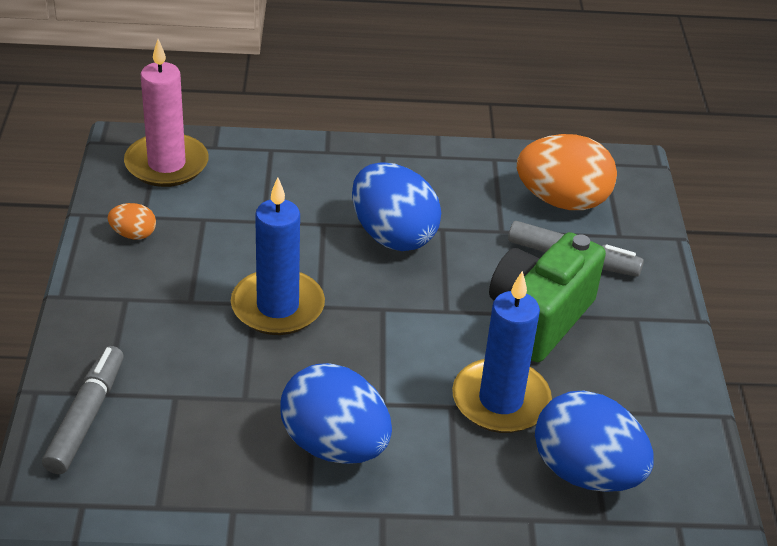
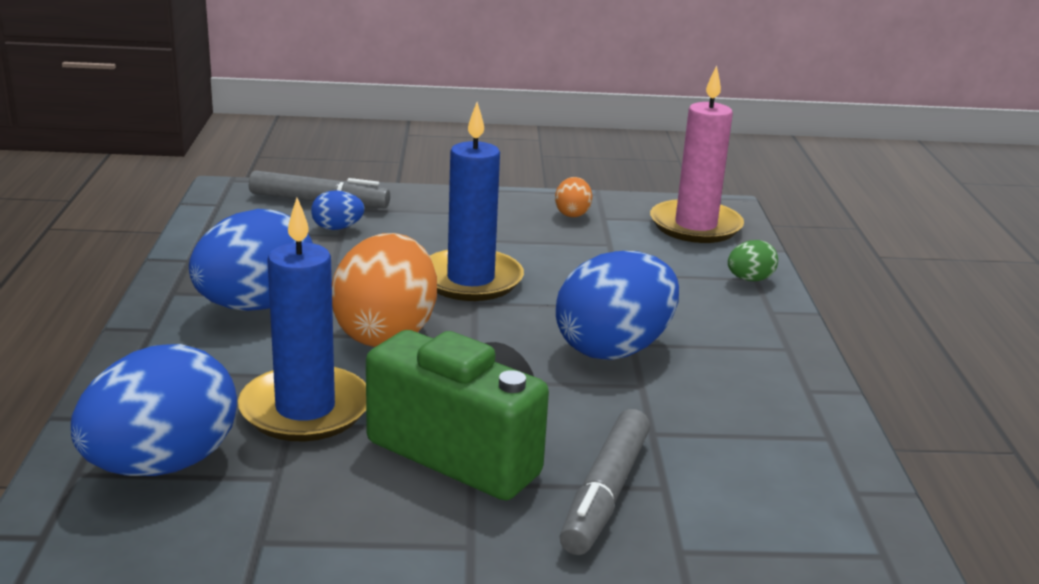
camera: 90 degrees right, 15 degrees down
(159, 398) = (337, 228): none -> blue egg
(274, 152) = (749, 279): none -> green egg
(562, 201) = (749, 495): orange egg -> orange egg (386, 333)

